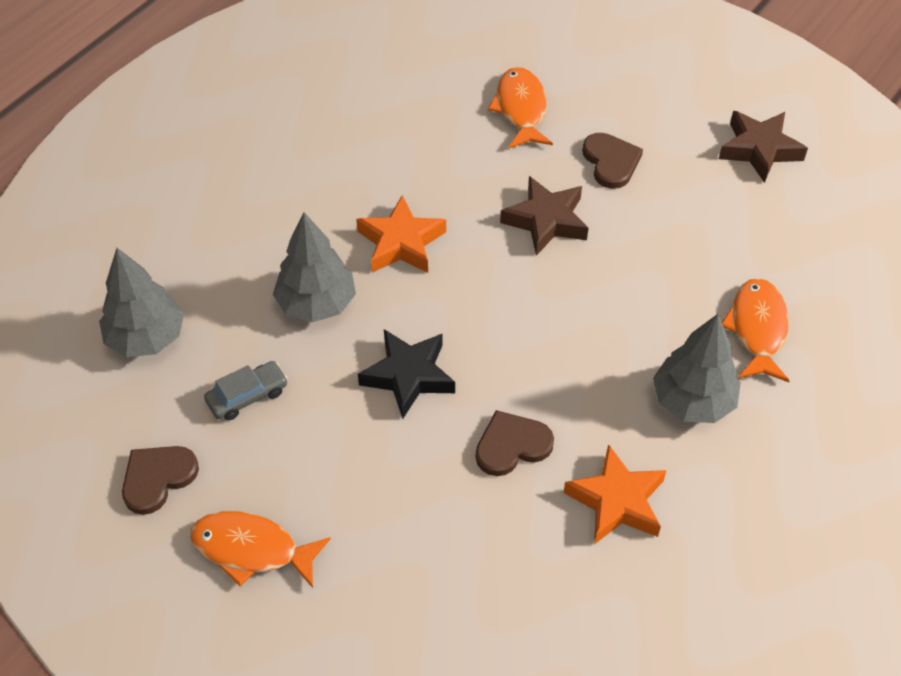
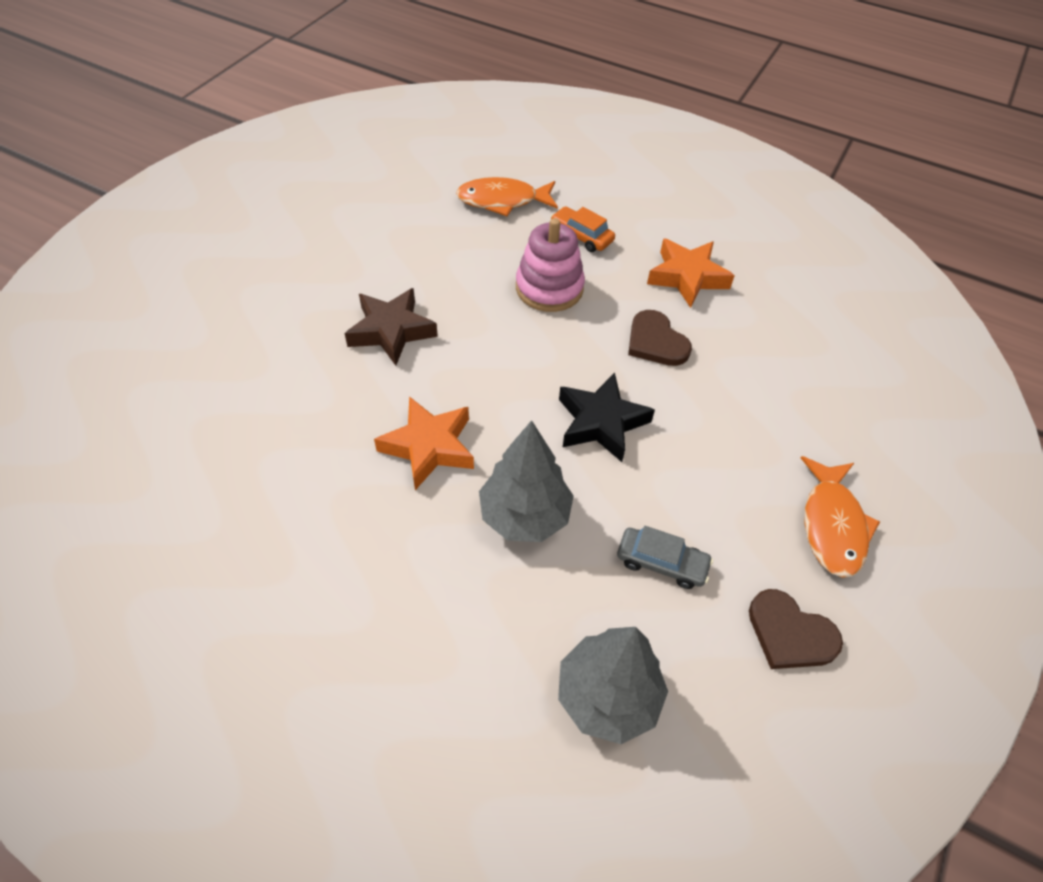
camera: 100 degrees left, 0 degrees up
(247, 396) = (661, 563): grey car -> grey car turned 150 degrees clockwise
(521, 109) = (227, 358): orange fish -> none
(602, 357) = (549, 288): none -> pink stacking toy
(611, 162) = (311, 287): brown heart -> none
(692, 401) = (581, 236): grey tree -> orange car
(759, 150) = (299, 193): brown star -> none

